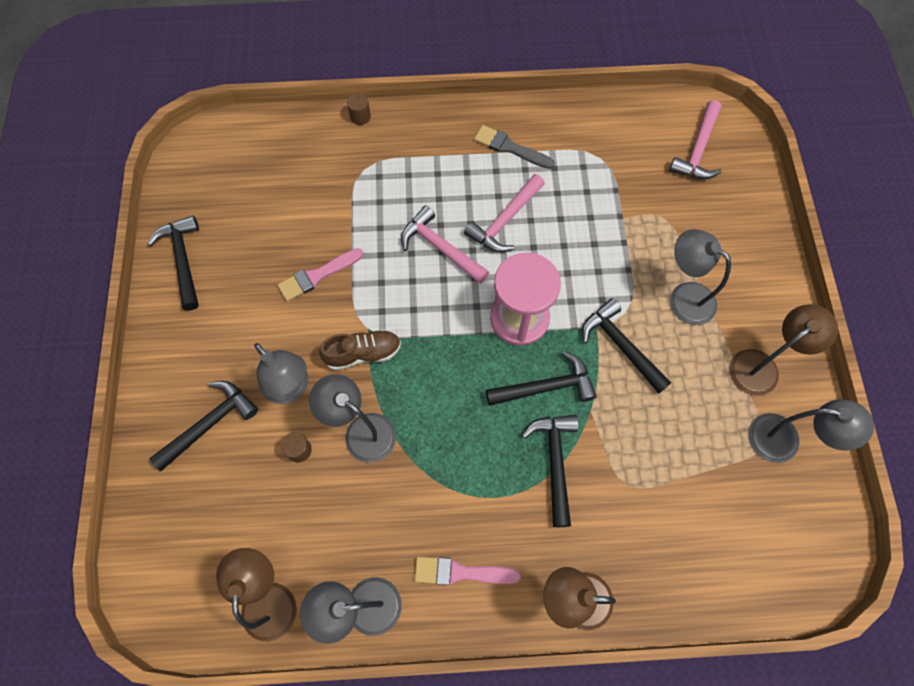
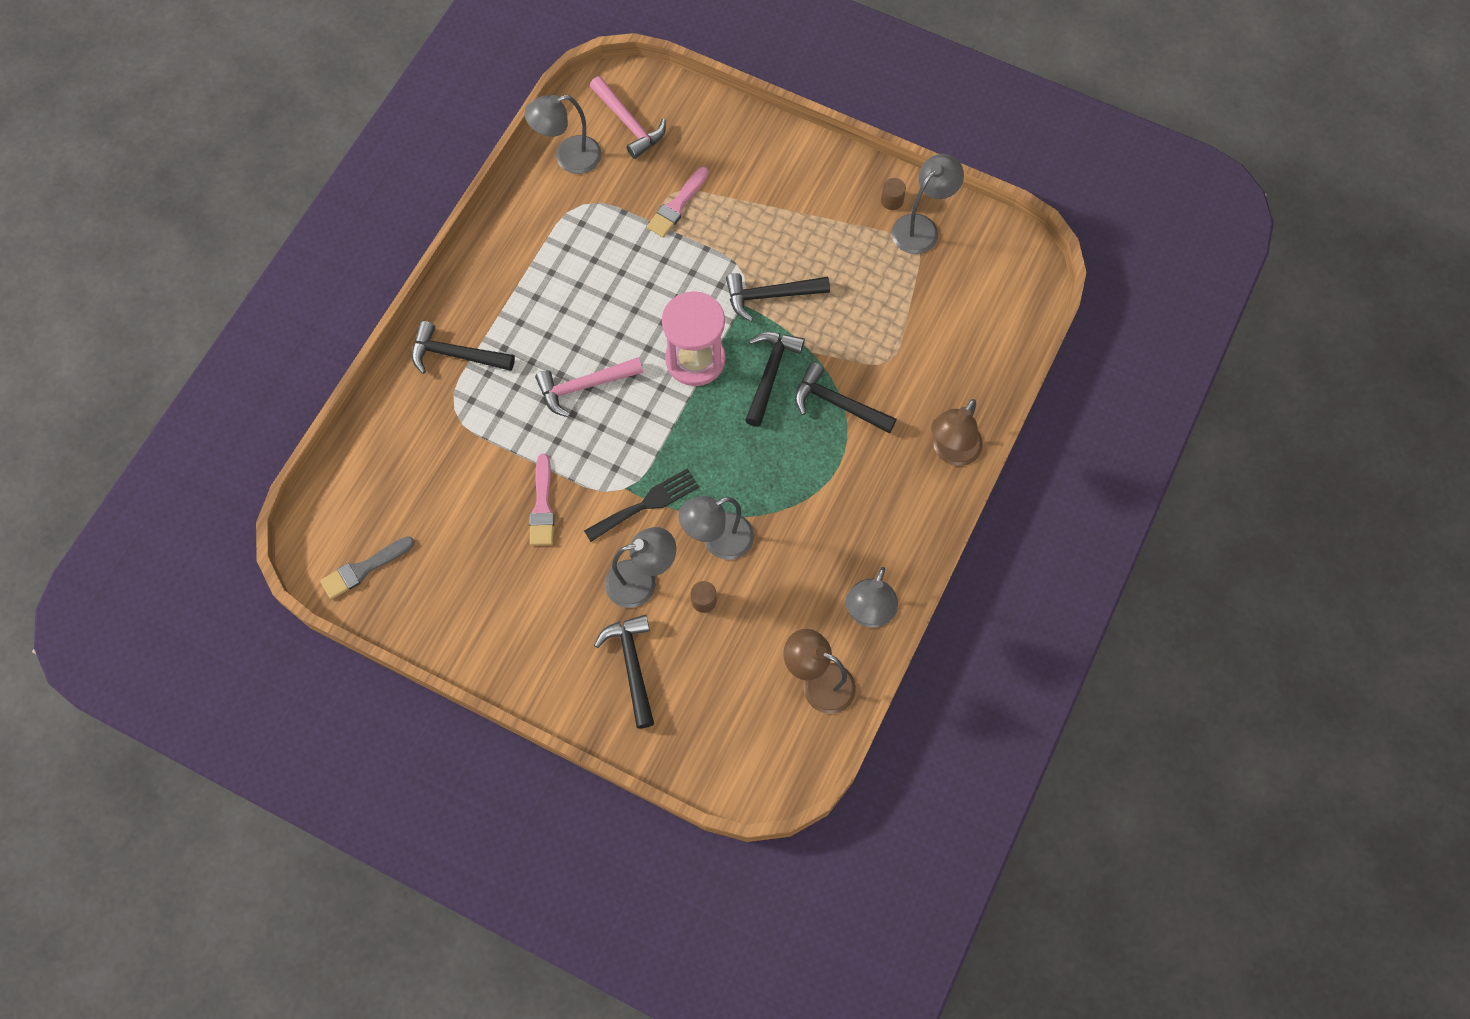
camera: 60 degrees left, 0 degrees up
(183, 260) = (443, 620): black hammer -> black hammer (456, 355)
(360, 116) = (390, 383): brown cylinder -> brown cylinder (892, 200)
(363, 353) = (646, 504): brown shoe -> black fork
(461, 572) = (883, 523): pink brush -> pink brush (677, 205)
(505, 221) = (593, 318): pink hammer -> none
(510, 148) = (519, 271): grey brush -> grey brush (364, 569)
(683, 297) = (758, 222): grey lamp -> grey lamp (568, 158)
(761, 366) = (853, 204): brown lamp -> none

